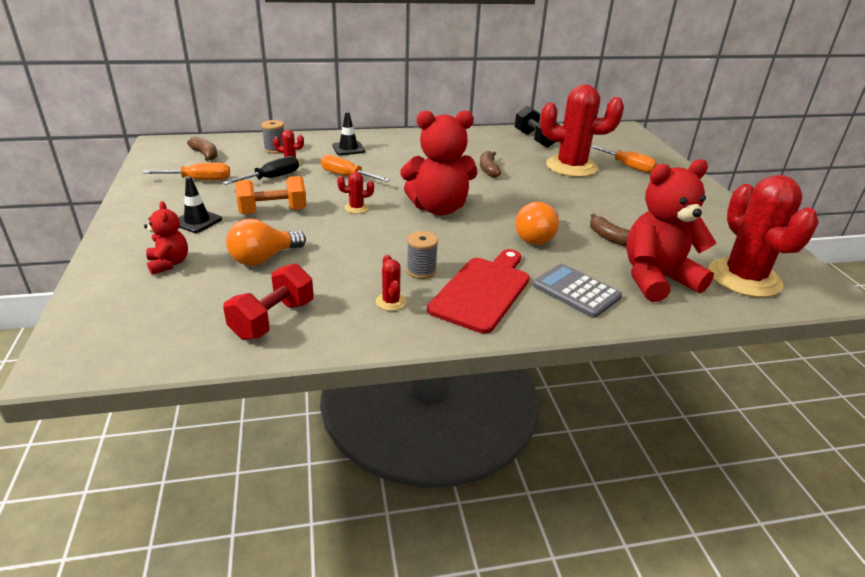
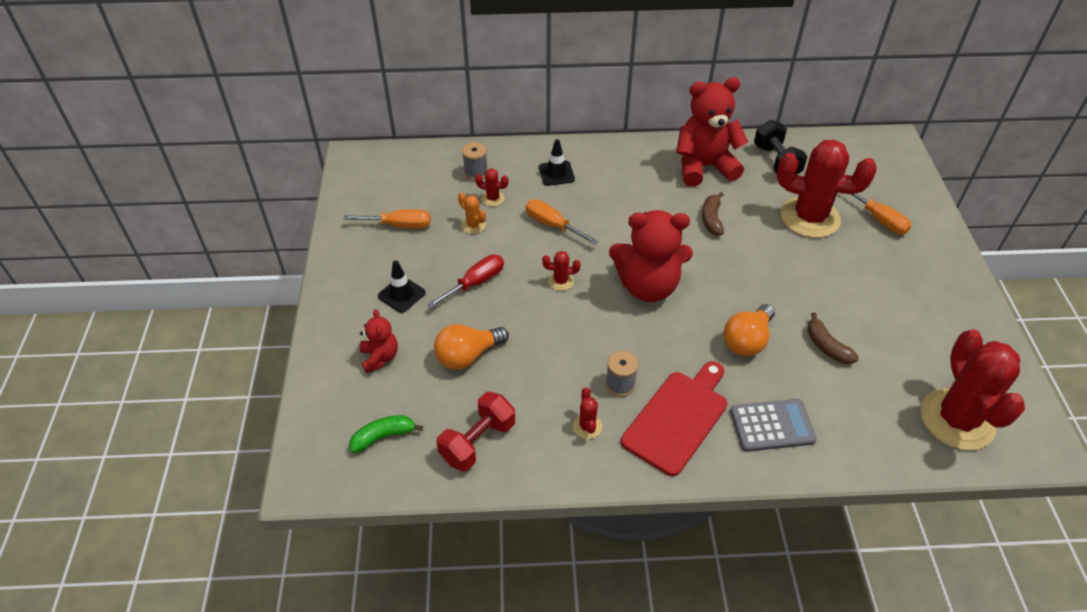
camera: 10 degrees right, 15 degrees up
(165, 321) = (383, 436): none -> green banana
(205, 155) = (402, 180): brown banana -> none
(272, 178) = (473, 225): black screwdriver -> orange cactus
(273, 211) = (475, 283): orange dumbbell -> red screwdriver
(576, 291) = (772, 425): grey calculator -> grey calculator turned 120 degrees clockwise
(656, 279) = (861, 414): red teddy bear -> red teddy bear (704, 167)

